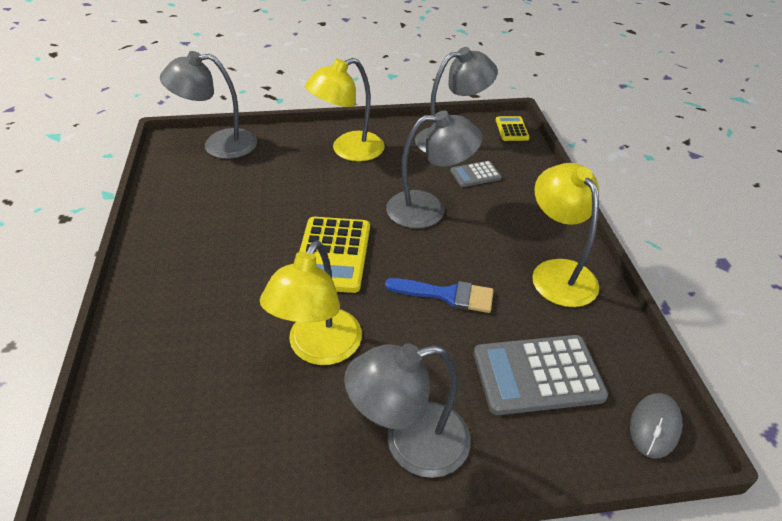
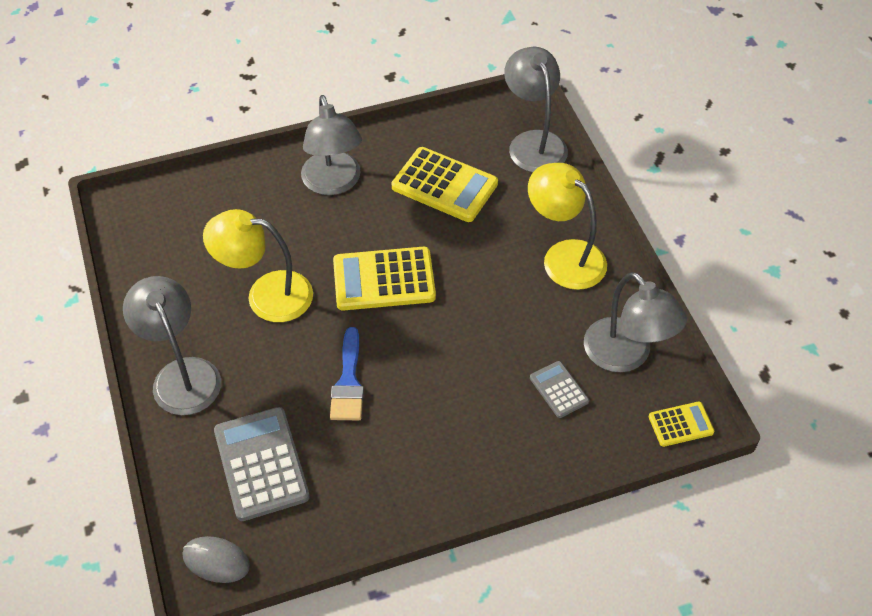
camera: 80 degrees right, 10 degrees up
(237, 200) = (444, 185): none -> yellow calculator
(428, 209) = (477, 349): grey lamp -> grey lamp (333, 183)
(557, 272) = (403, 481): yellow lamp -> none

